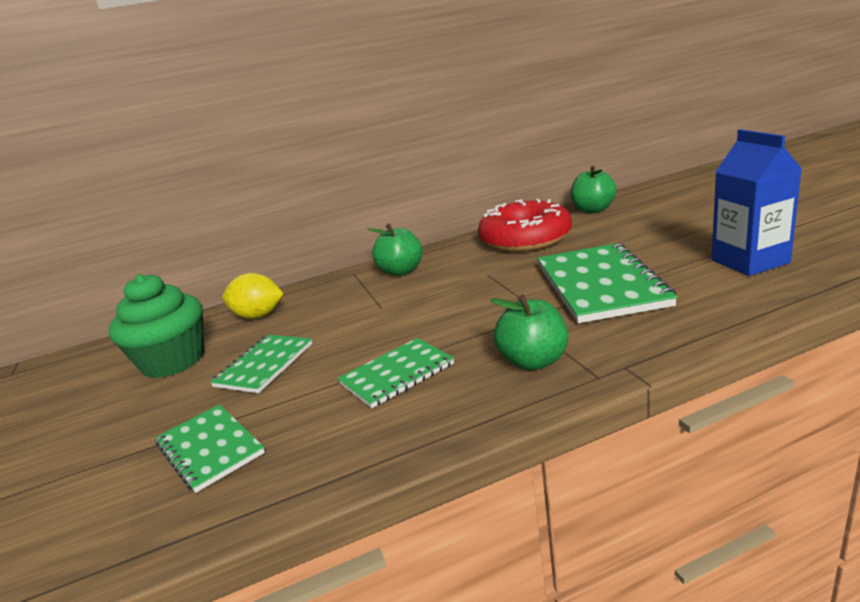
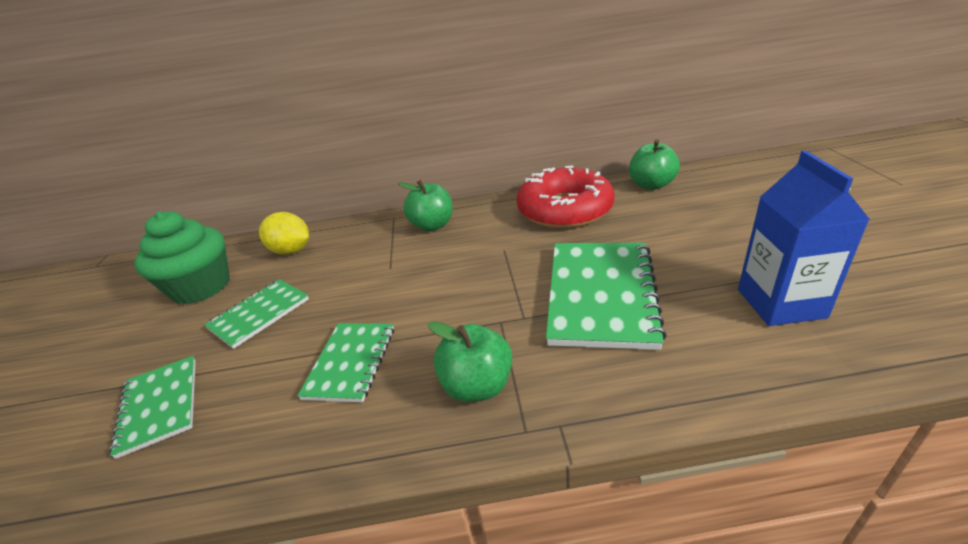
camera: 15 degrees right, 10 degrees up
(397, 374) = (351, 362): green notebook -> green notebook turned 60 degrees counterclockwise

